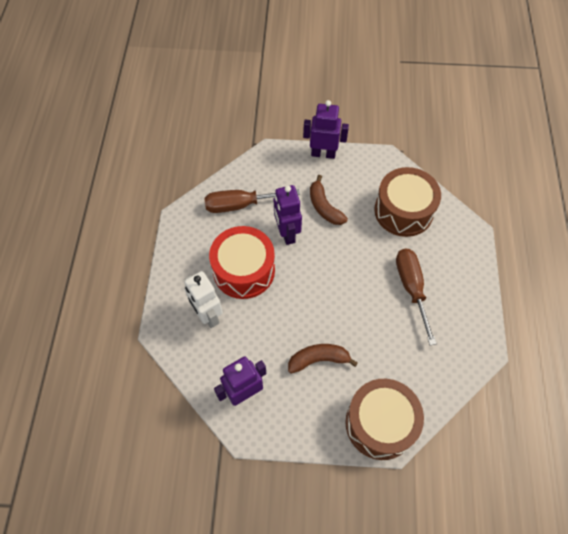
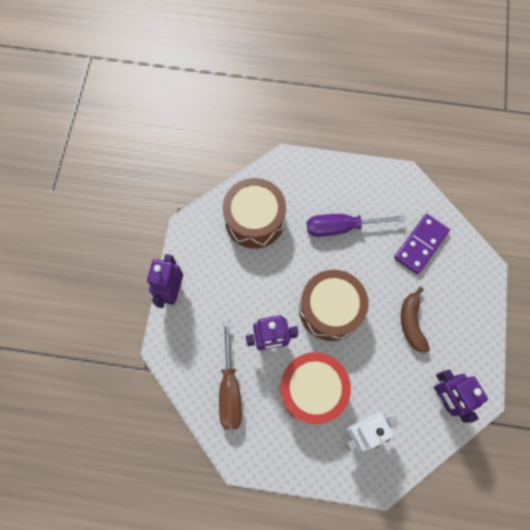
camera: 85 degrees left, 10 degrees up
(324, 207) = (242, 298): brown banana -> none
(380, 423) = (470, 276): brown drum -> brown drum (330, 309)
(407, 368) = (420, 244): none -> purple domino
(411, 289) = (342, 227): brown screwdriver -> purple screwdriver

